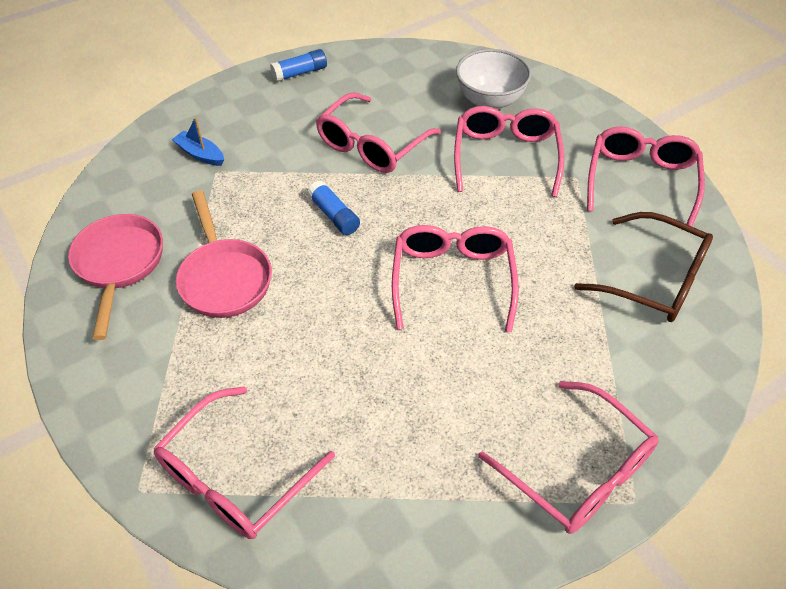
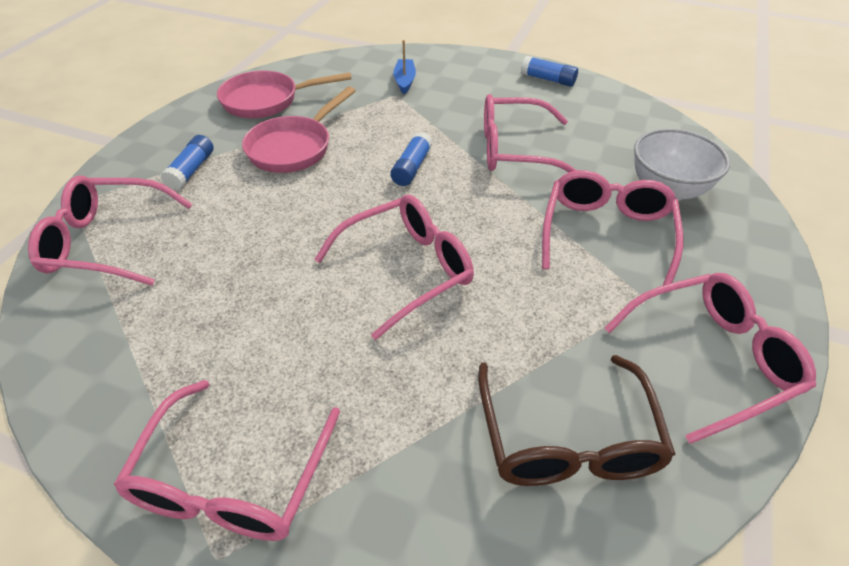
camera: 55 degrees right, 5 degrees down
(119, 265) = (267, 101): pink pan -> pink pan turned 150 degrees counterclockwise
(181, 370) = (191, 170): none -> blue glue stick
(505, 157) = (606, 234): pink glasses -> pink glasses turned 45 degrees counterclockwise

